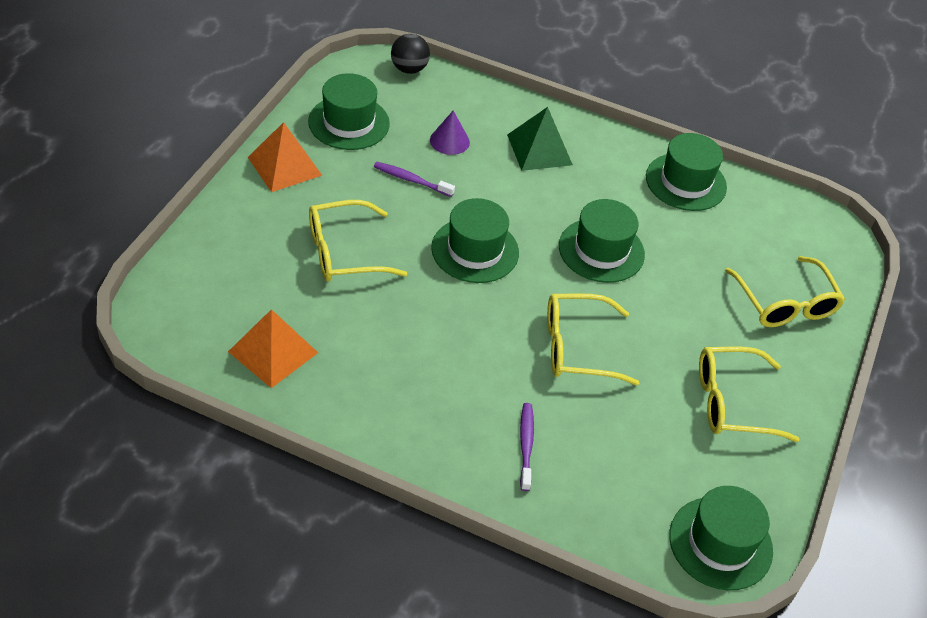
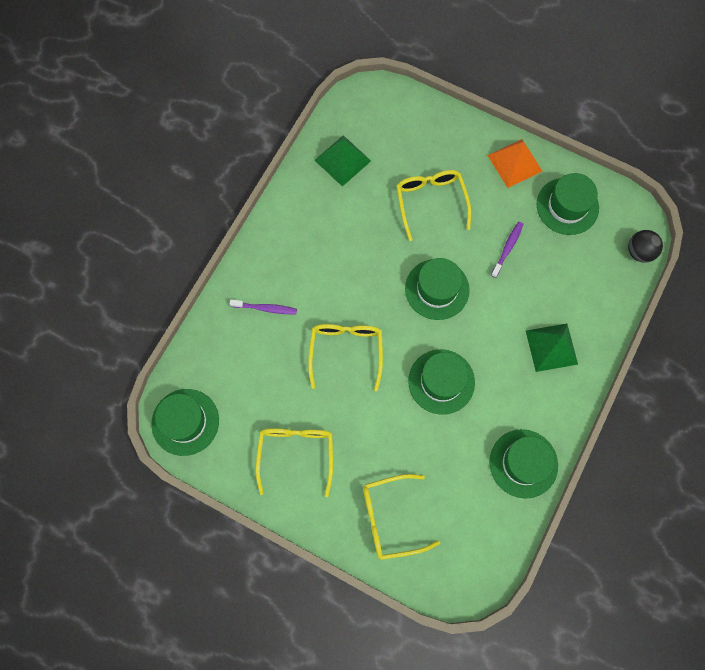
camera: 100 degrees right, 25 degrees up
(273, 352) = (342, 160): orange pyramid -> green pyramid
(449, 141) = (554, 278): purple cone -> none

